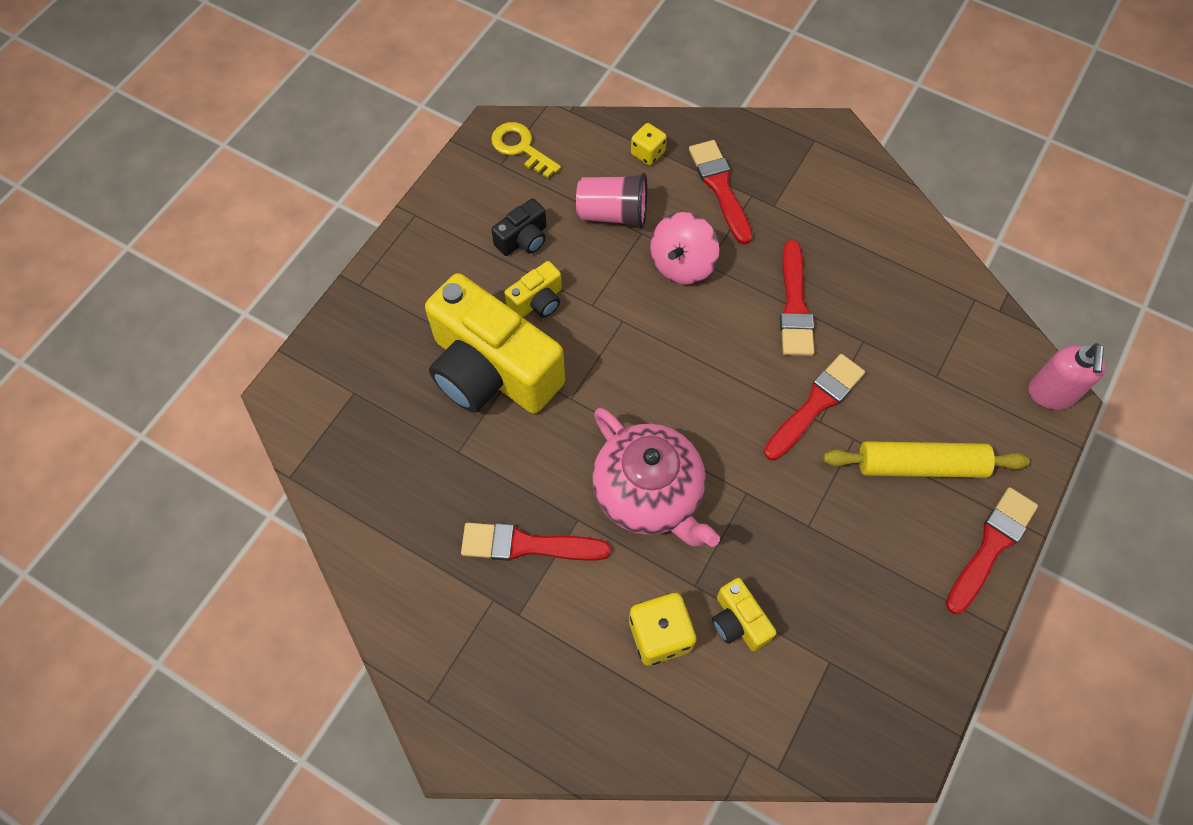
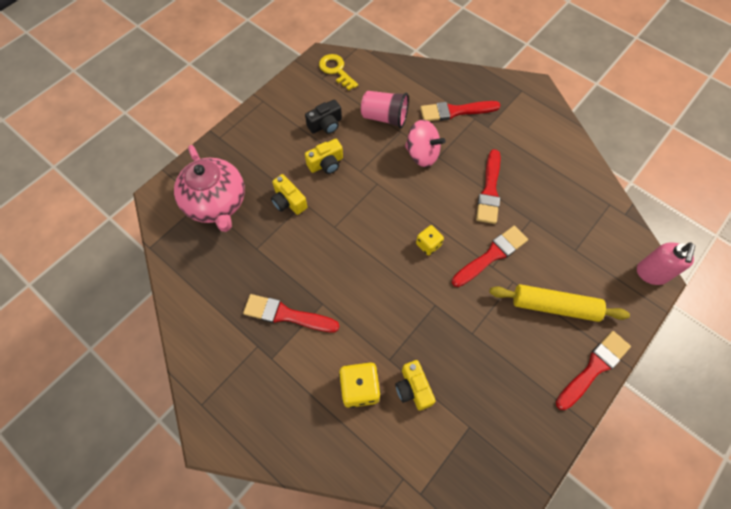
camera: 10 degrees right, 0 degrees up
(492, 370) = (288, 201): yellow camera -> yellow camera, size x0.43
(648, 153) = (414, 84): yellow dice -> yellow dice (428, 244)
(649, 494) = (371, 295): pink teapot -> pink teapot (216, 203)
(682, 264) = (422, 154): pink spinning top -> pink spinning top turned 105 degrees counterclockwise
(720, 188) = (455, 111): red brush -> red brush turned 90 degrees counterclockwise

